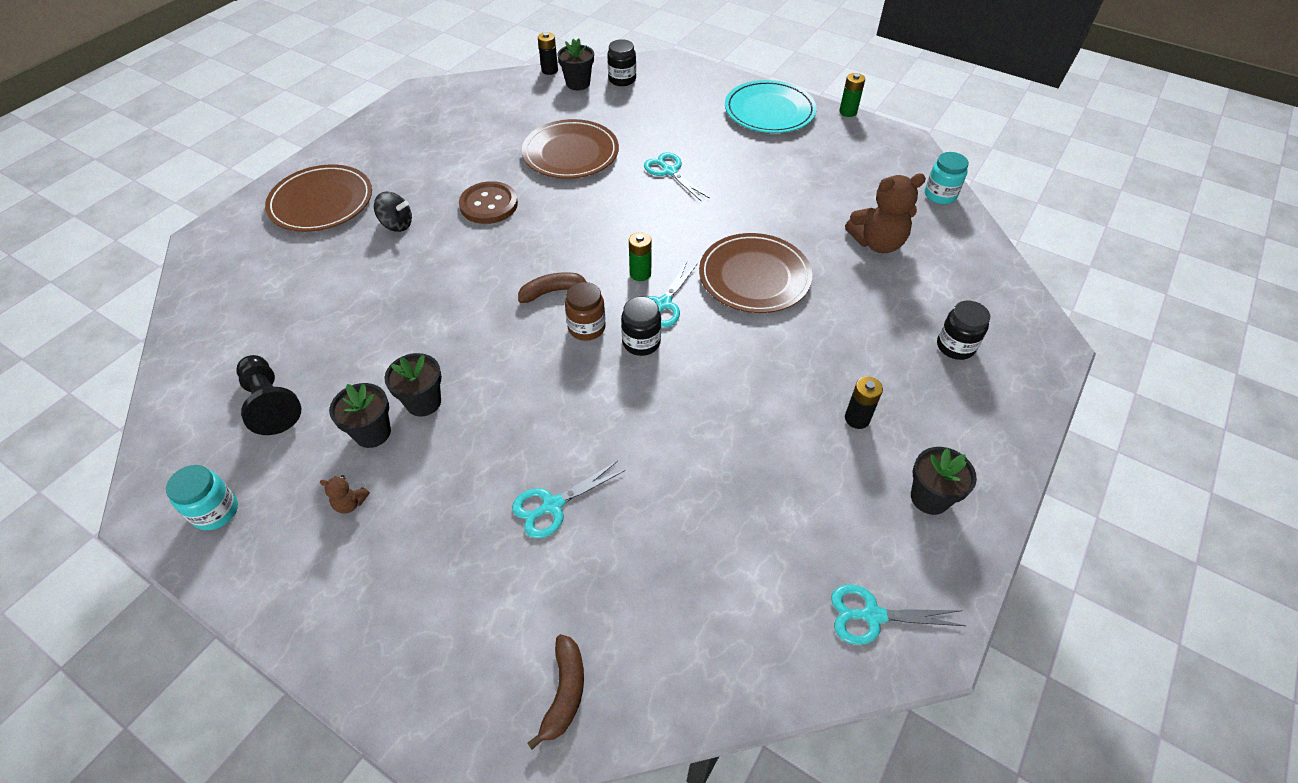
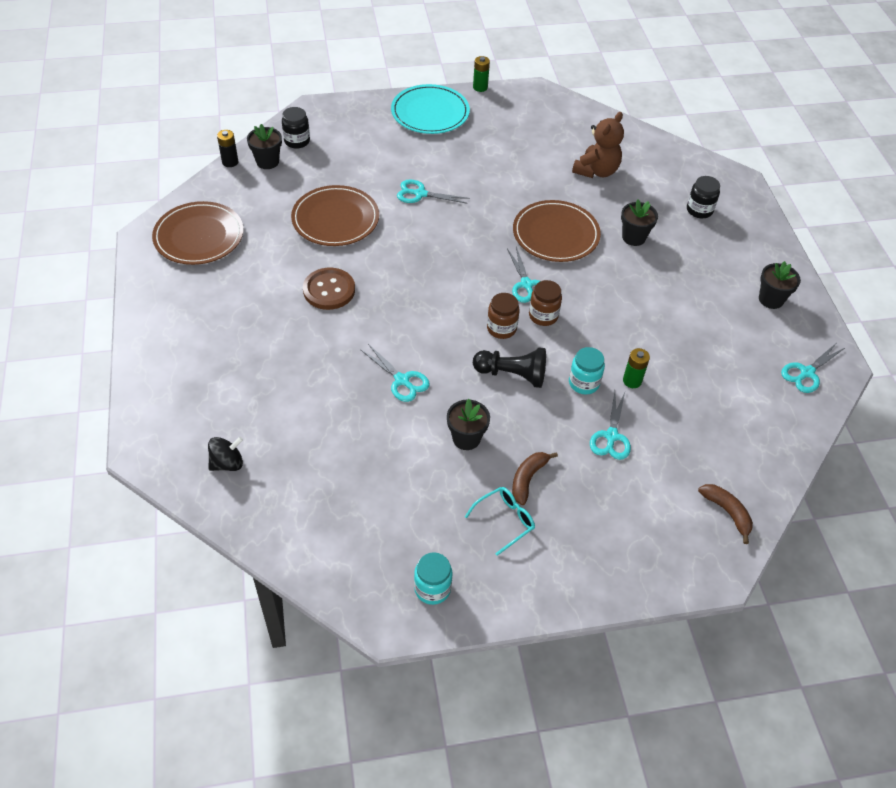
camera: 45 degrees left, 0 degrees up
(271, 404) = (372, 510): black pawn -> black pawn (512, 375)
(321, 202) = (197, 365): brown plate -> brown plate (199, 236)
(350, 503) = (504, 521): brown teddy bear -> turquoise glasses
(372, 433) = (461, 477): black flower pot -> black flower pot (633, 237)
(397, 225) = (282, 345): black spinning top -> black spinning top (227, 463)
(442, 314) = (402, 380): none -> turquoise scissors
(553, 291) = (452, 320): brown banana -> brown banana (528, 479)
(640, 274) = (489, 274): green battery -> green battery (632, 381)
(641, 342) = (543, 316): black jar -> brown jar
(857, 419) = (698, 282): black battery -> none
(940, 195) = (595, 119): turquoise jar -> turquoise jar (584, 383)

